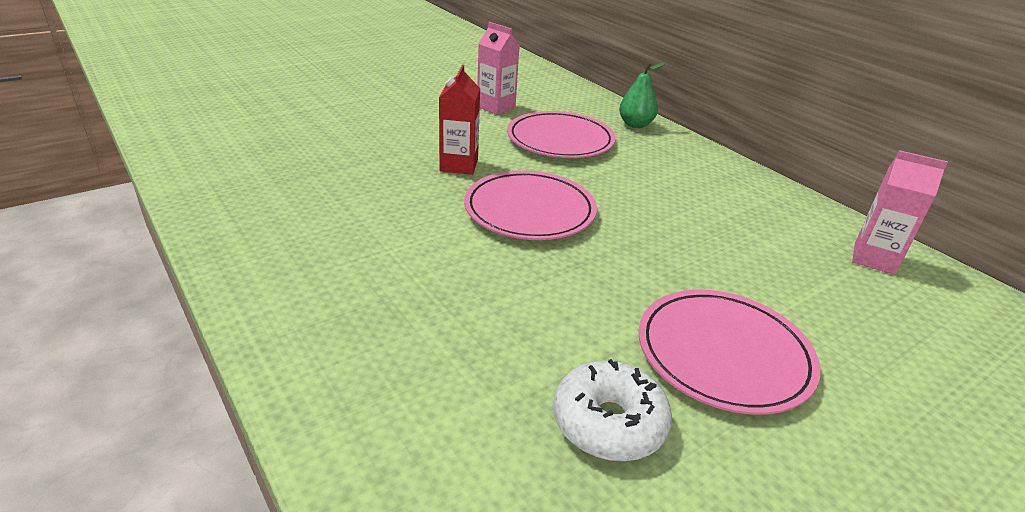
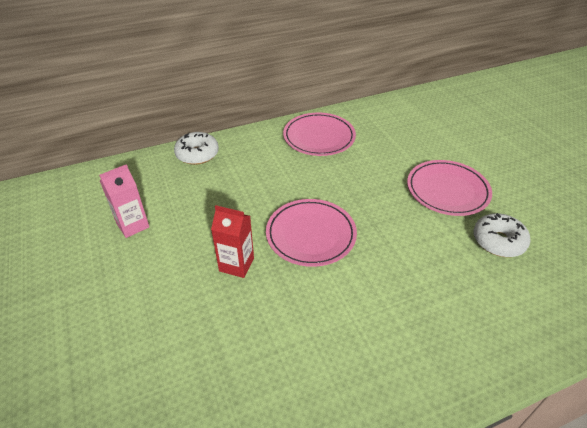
camera: 75 degrees left, 10 degrees up
(560, 140) = (210, 198): pink plate -> pink plate (319, 137)
(635, 125) = (197, 154): green pear -> white donut
(874, 259) = (372, 117): pink carton -> none

